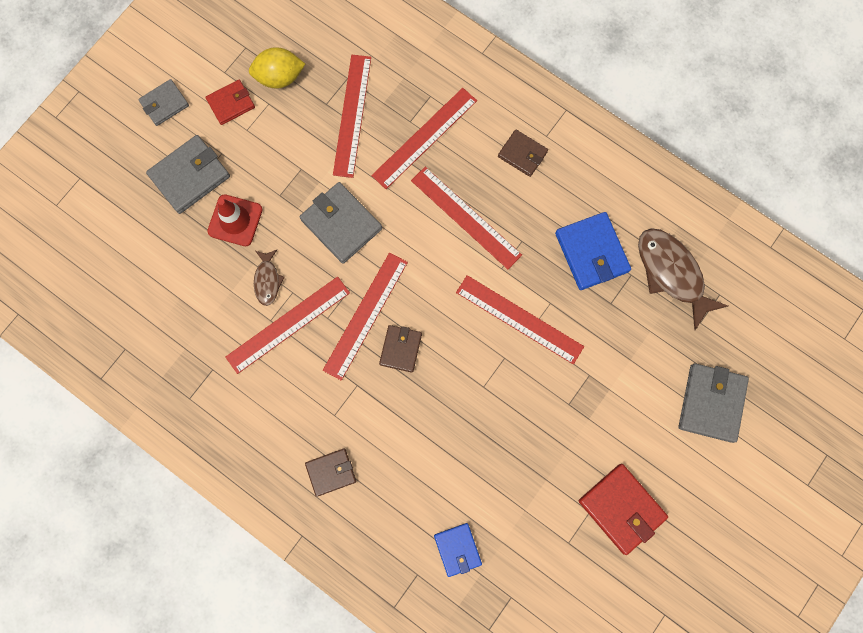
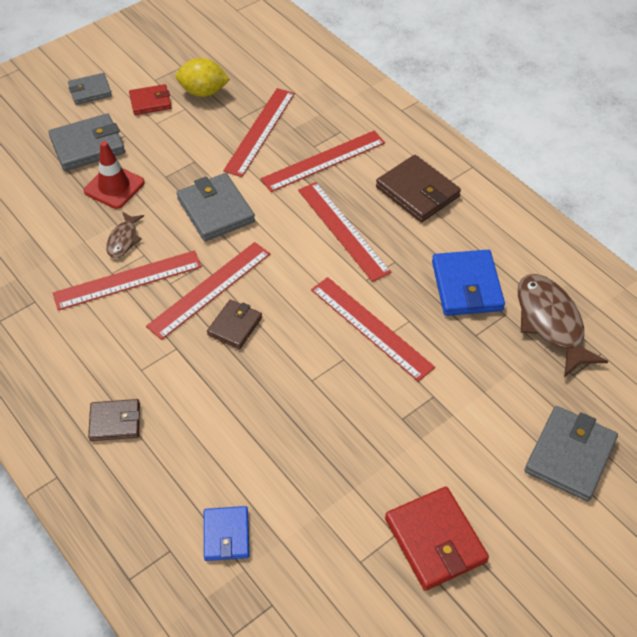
camera: 15 degrees right, 25 degrees down
(522, 154) = (417, 192): brown wallet -> brown wallet, size x1.61

